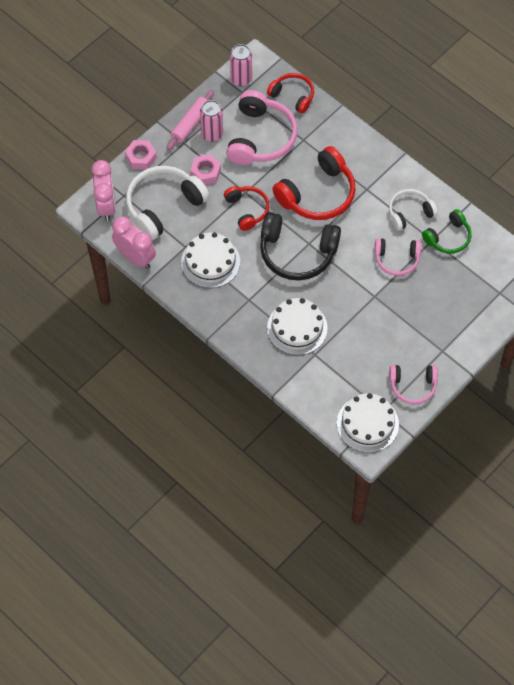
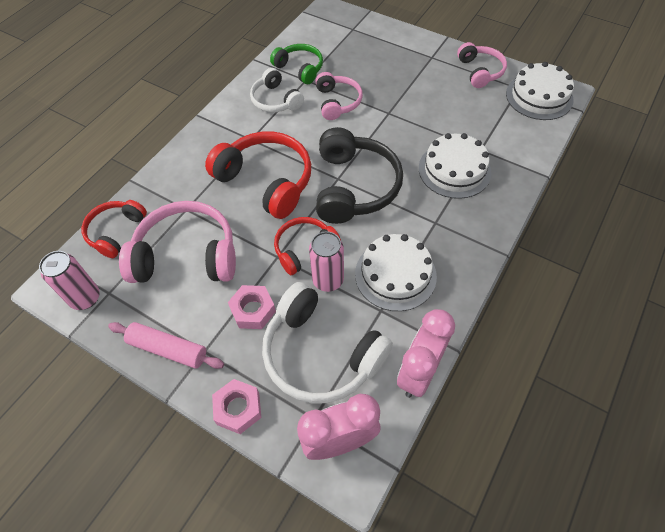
camera: 100 degrees left, 5 degrees down
(212, 134) = (185, 316): pink can -> pink can (328, 280)

